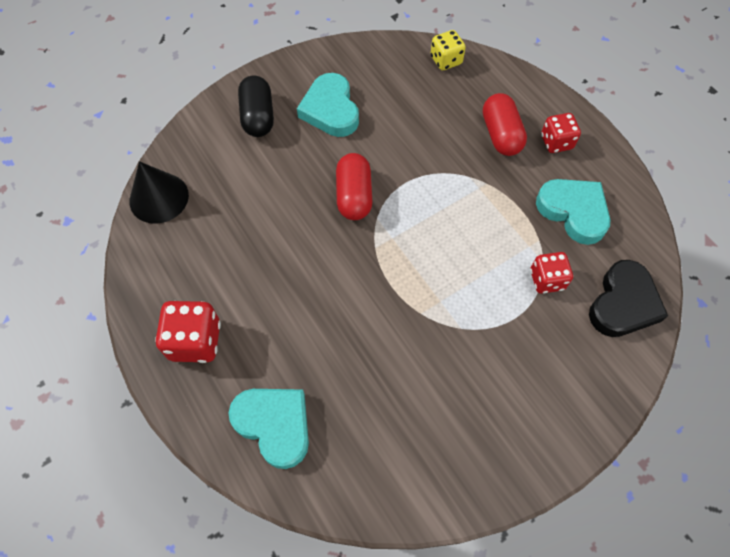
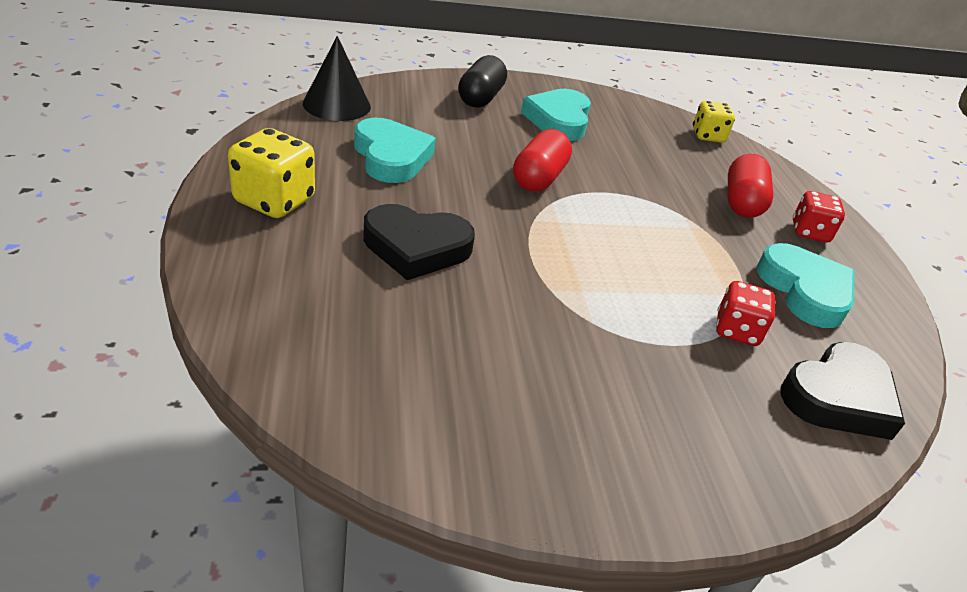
camera: 20 degrees right, 25 degrees down
(195, 341) = (274, 201): red dice -> yellow dice
(274, 425) = (295, 298): turquoise heart -> turquoise heart (391, 157)
(317, 327) = (416, 247): none -> black heart

